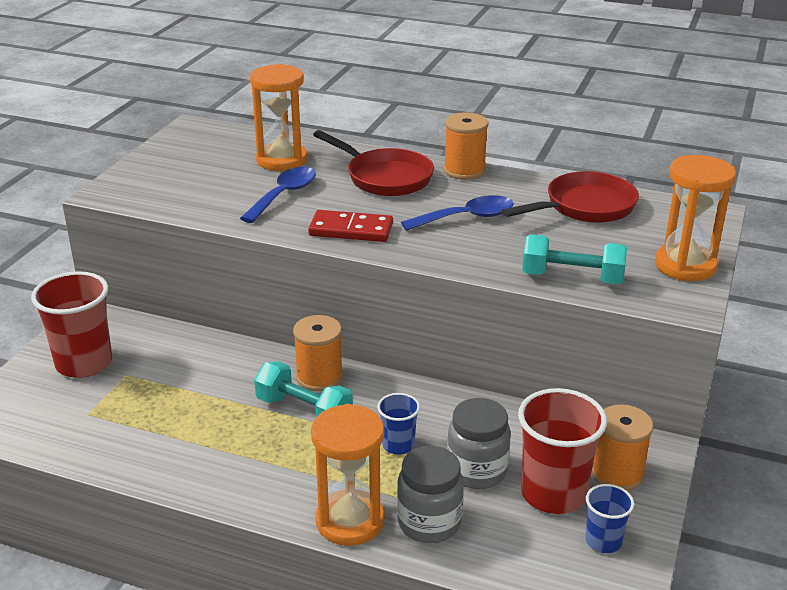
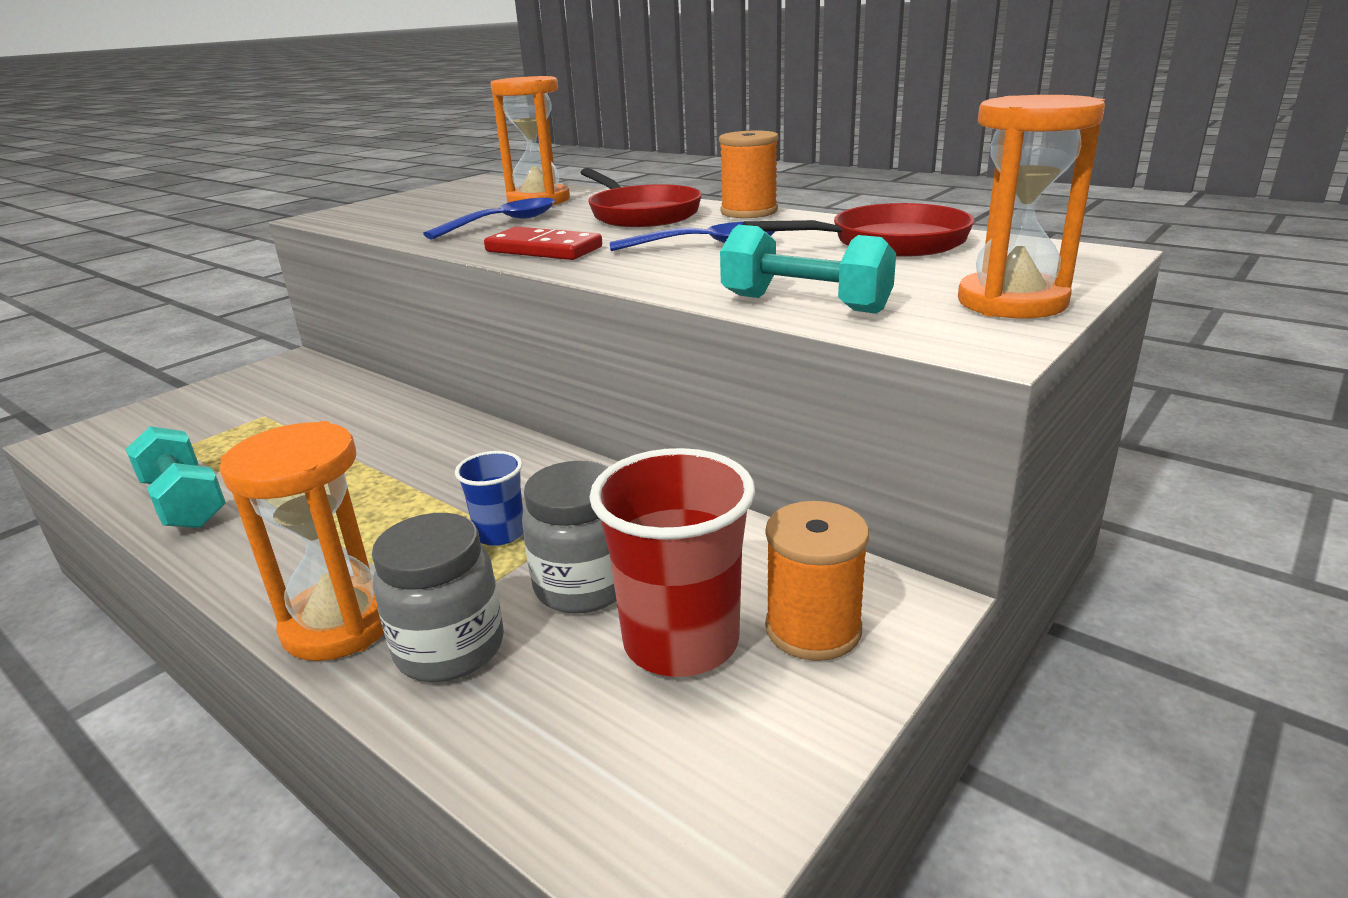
camera: 20 degrees right, 5 degrees down
(84, 363) = (234, 400): red cup -> none
(304, 411) = (418, 476): turquoise dumbbell -> turquoise dumbbell (185, 502)
(319, 377) = (473, 443): orange spool -> none
(603, 541) = (717, 742): blue cup -> none

